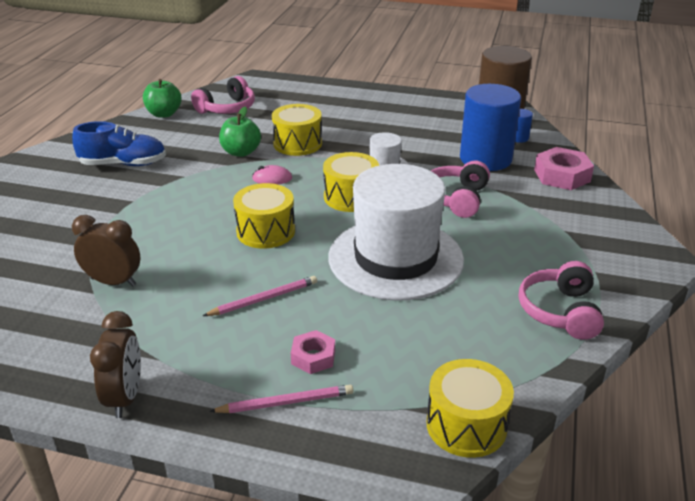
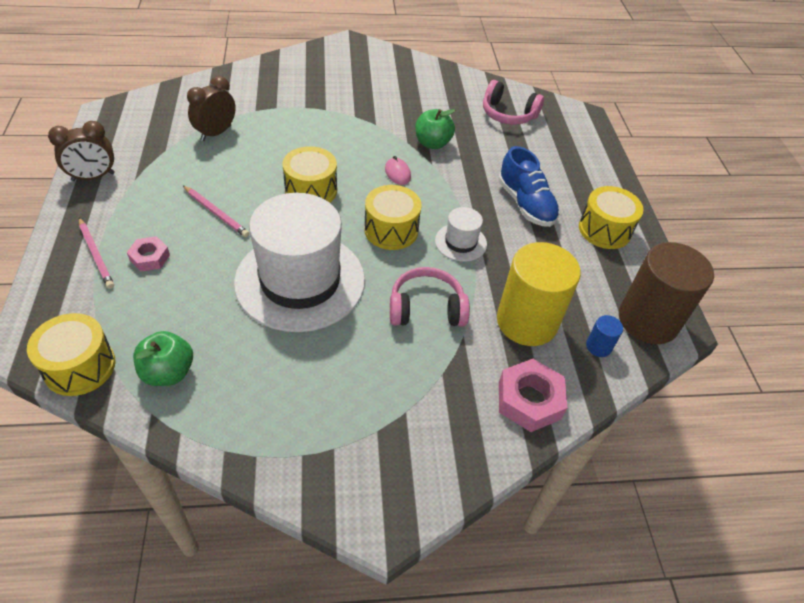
camera: 65 degrees right, 15 degrees up
(113, 282) = (216, 133): brown clock -> brown clock turned 135 degrees counterclockwise
(123, 164) = (376, 88): blue shoe -> blue shoe (525, 204)
(164, 114) = (472, 83): green apple -> green apple (168, 372)
(297, 144) = (470, 173): yellow drum -> yellow drum (604, 230)
(485, 159) = (527, 321): blue cylinder -> yellow cylinder
(560, 311) = (251, 421): pink headphones -> none

